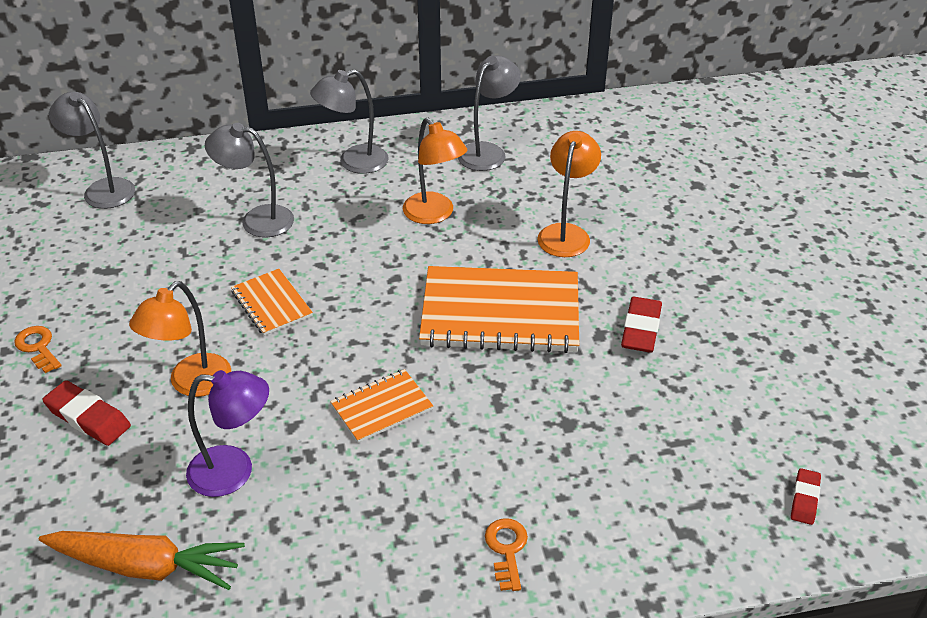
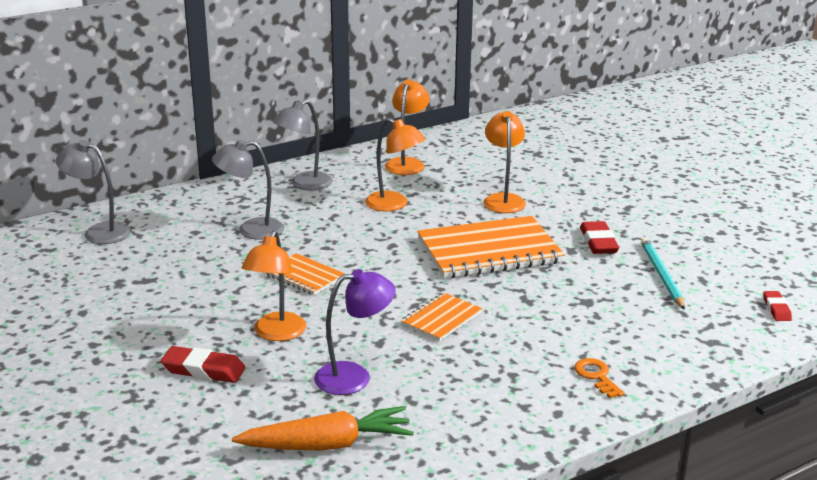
camera: 20 degrees left, 15 degrees down
(38, 347) = (122, 336): orange key -> none
(487, 152) = (407, 163): grey lamp -> orange lamp
(687, 403) = (661, 275): none -> turquoise pencil

